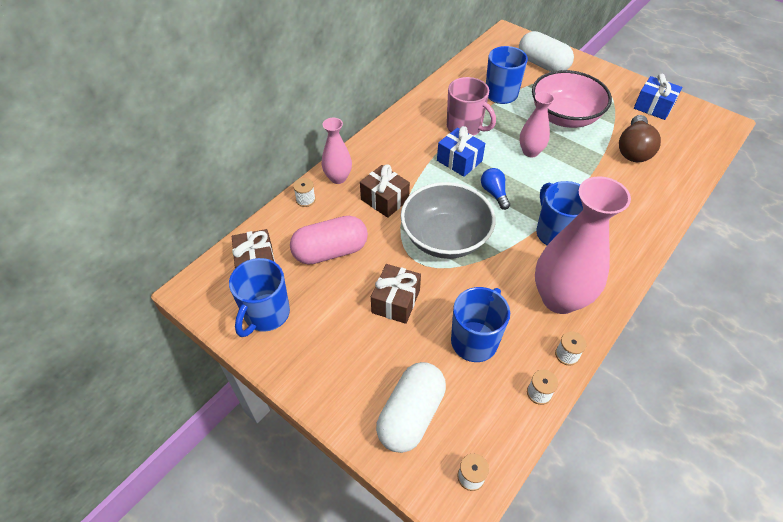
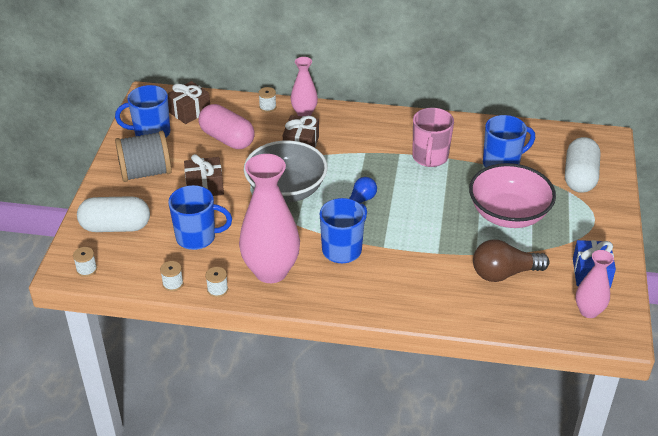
camera: 60 degrees right, 10 degrees down
(333, 347) = (146, 172): none -> grey spool
(459, 161) = (383, 168): blue gift -> none
(530, 152) = (435, 206): pink vase -> pink vase (588, 311)

